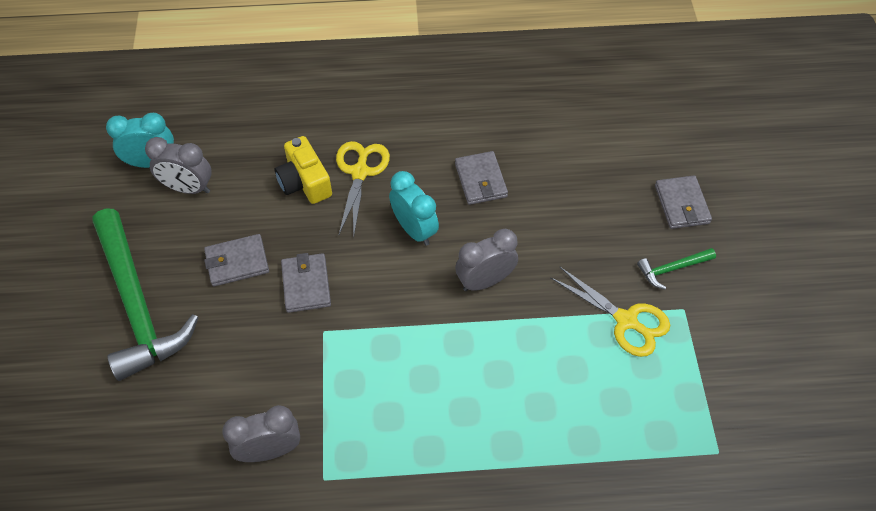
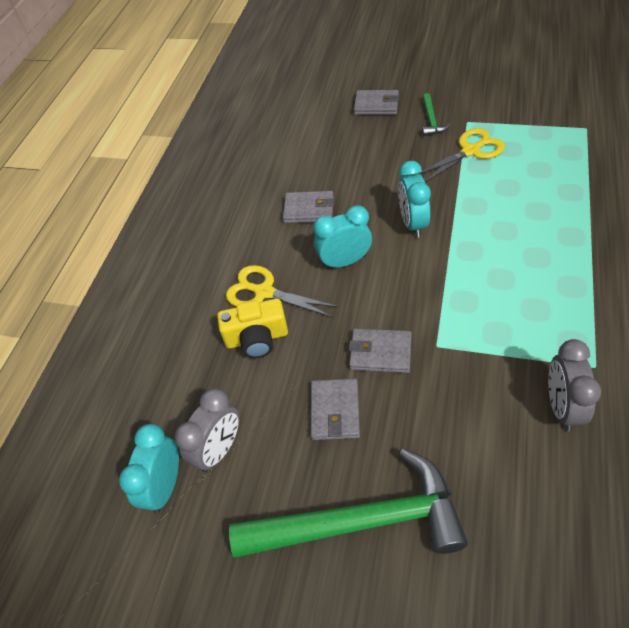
camera: 65 degrees left, 5 degrees down
(485, 281) = (413, 224): grey clock -> turquoise clock

